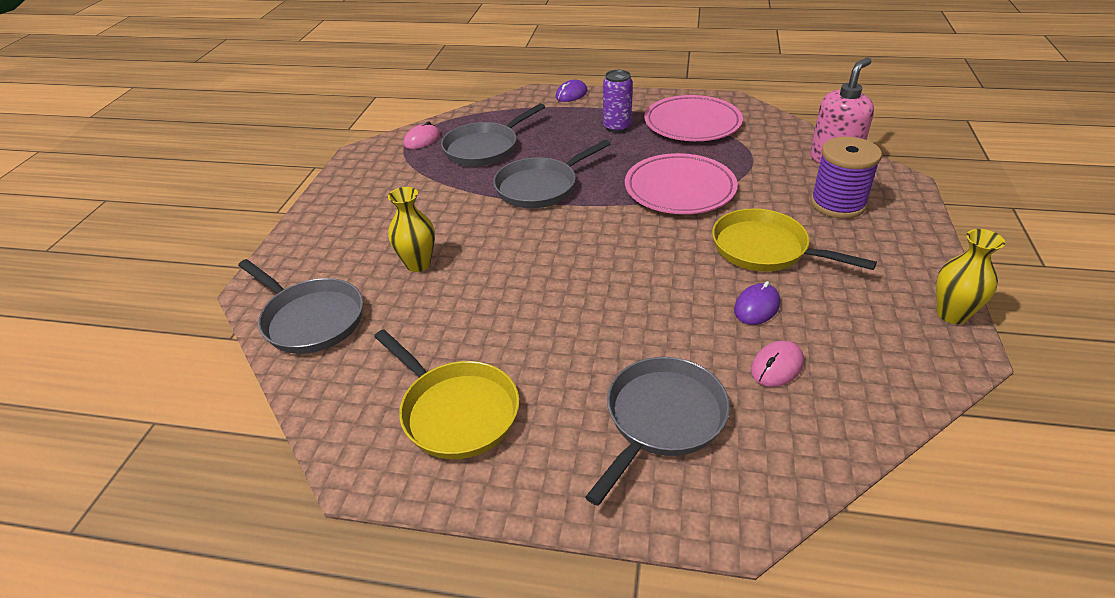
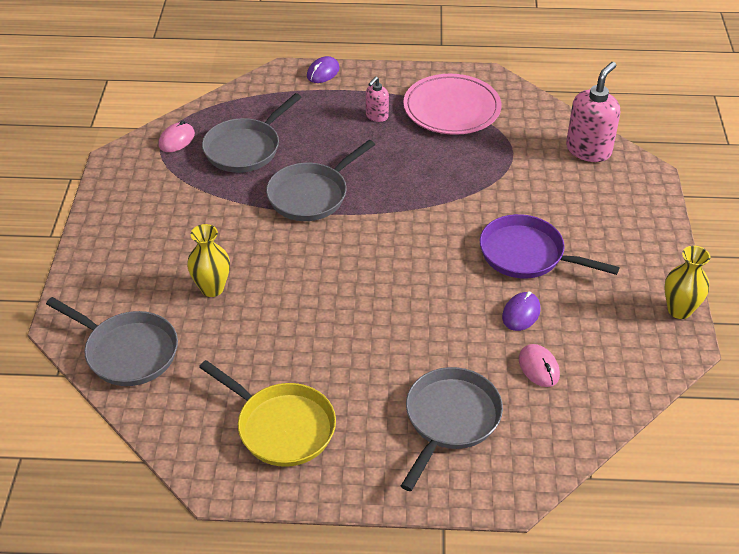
camera: 10 degrees left, 5 degrees up
(617, 127) = (376, 116): purple can -> pink soap dispenser
(680, 189) = (446, 191): pink plate -> none
(765, 249) = (527, 255): yellow pan -> purple pan
(777, 366) = (538, 367): pink mouse -> pink mouse turned 60 degrees counterclockwise
(837, 204) = (590, 202): purple spool -> none

